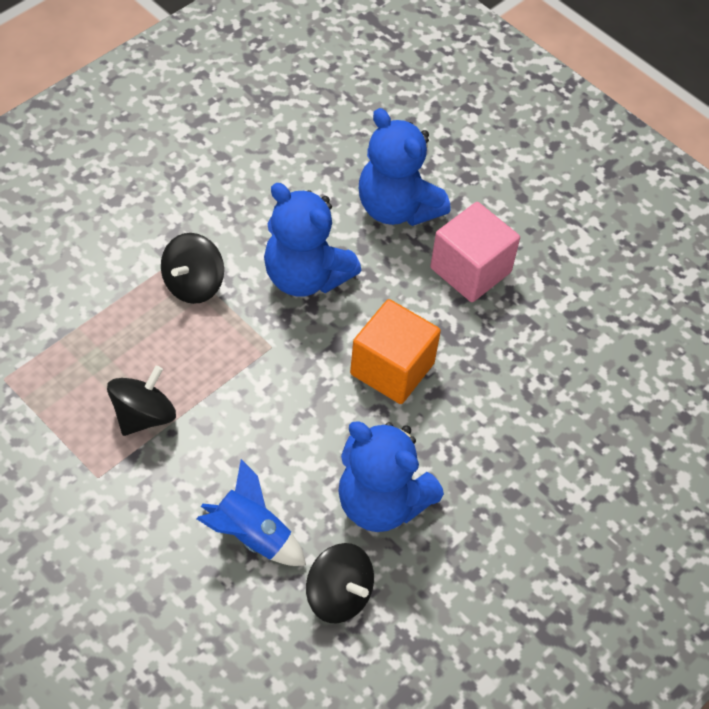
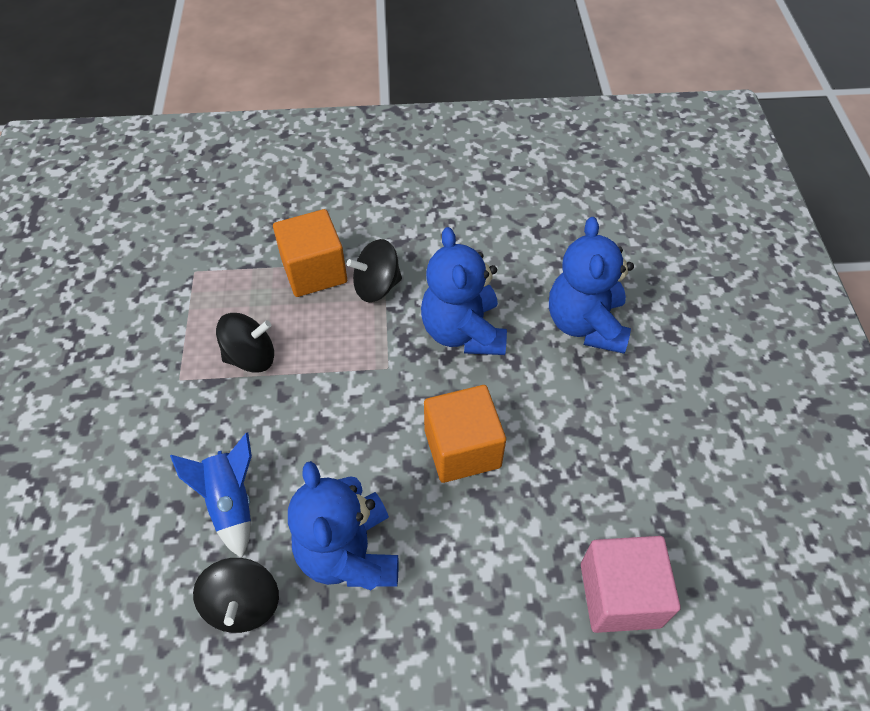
camera: 45 degrees right, 0 degrees up
(121, 306) = (314, 271): none -> orange cube
(470, 270) = (603, 412): pink cube -> pink cube (620, 595)

